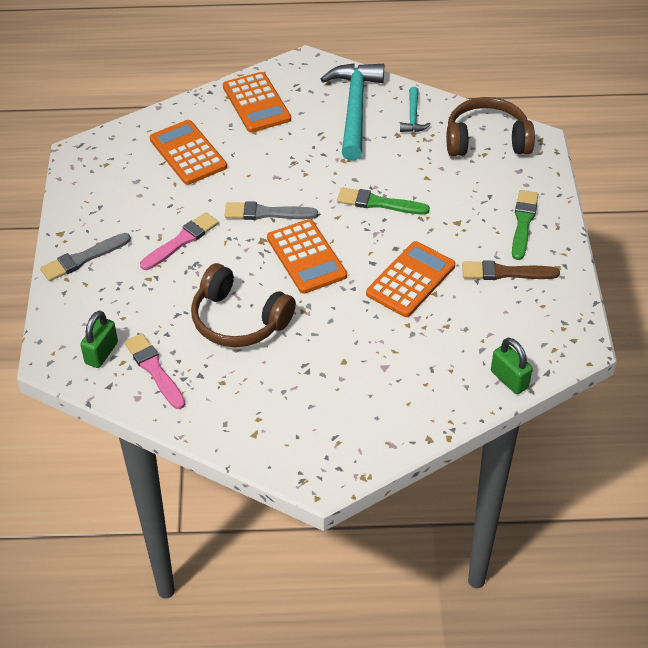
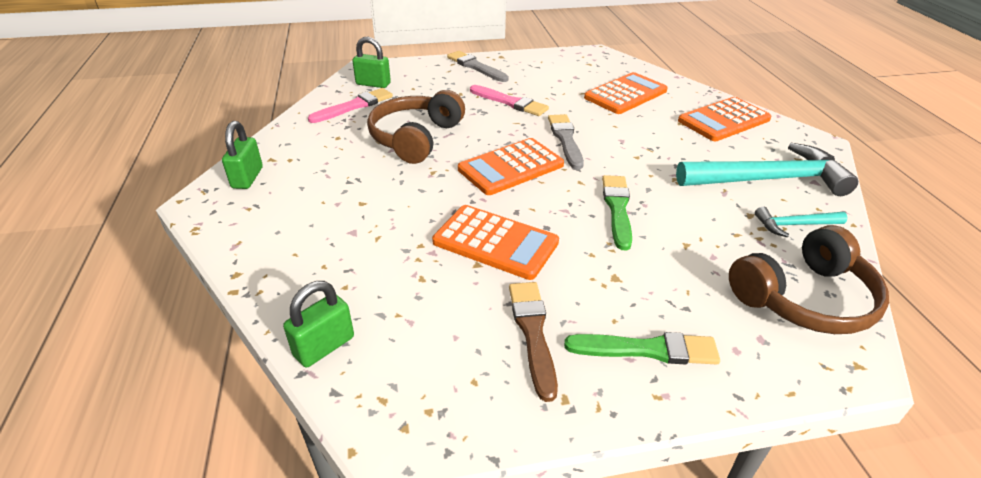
camera: 80 degrees right, 10 degrees down
(287, 449) = (247, 178): none -> green padlock
(486, 140) = (805, 298): brown headphones -> brown headphones turned 75 degrees clockwise

